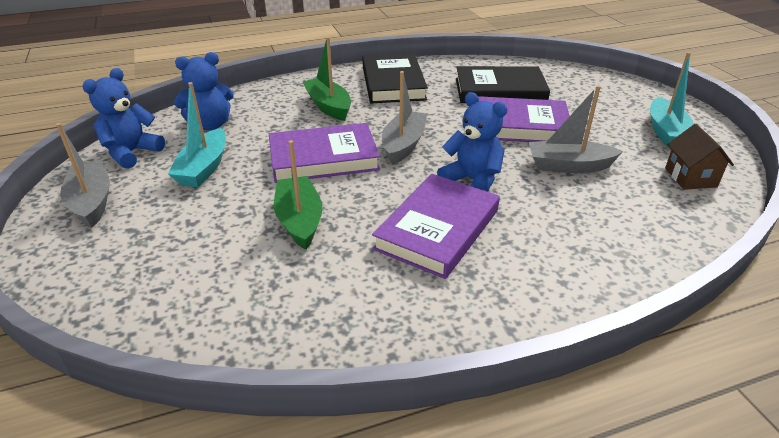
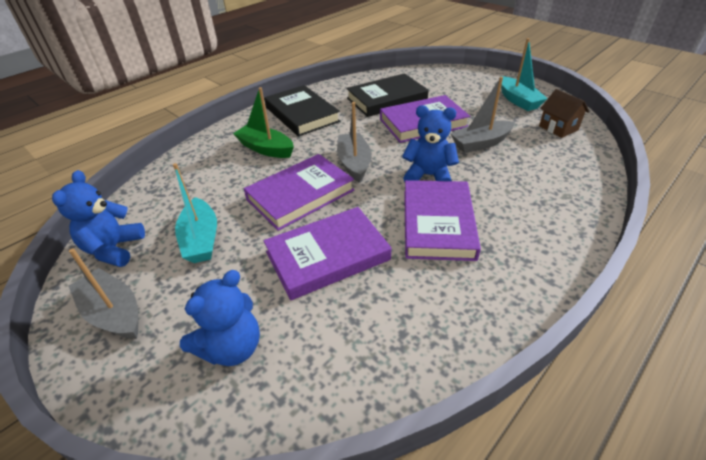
camera: 25 degrees left, 5 degrees up
(210, 125) = (172, 197): blue teddy bear -> blue teddy bear (232, 347)
(299, 220) = (327, 256): green boat -> purple book

